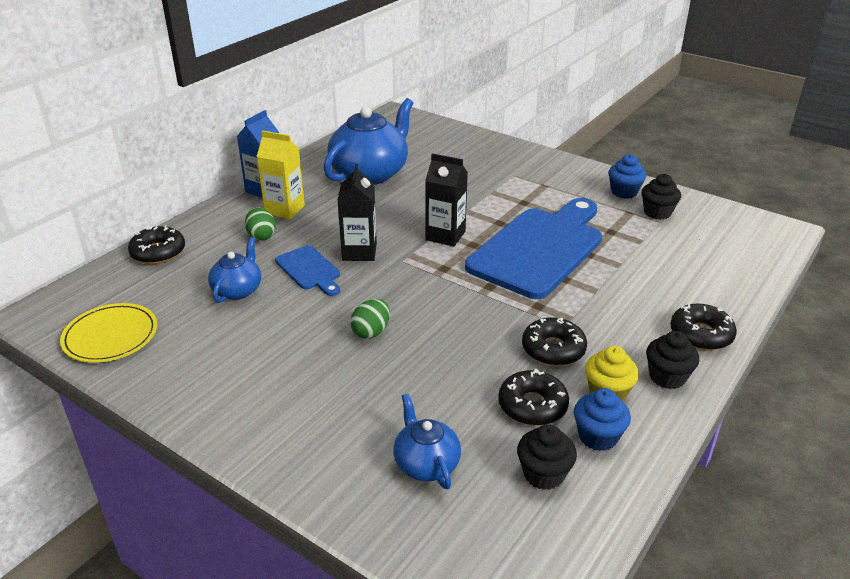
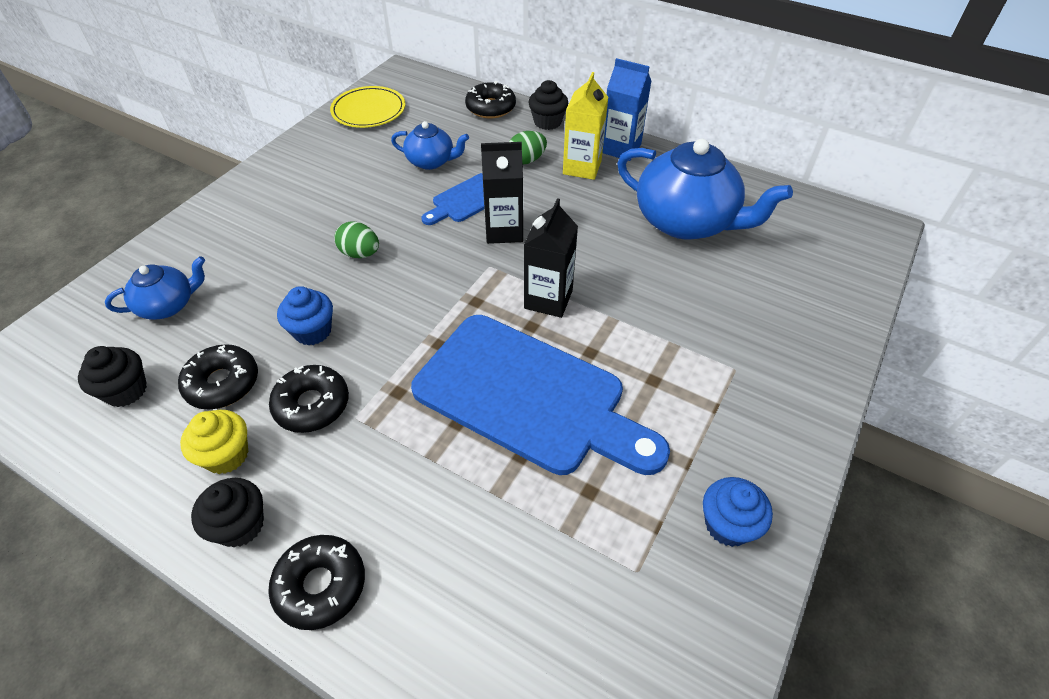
camera: 85 degrees right, 15 degrees up
(598, 436) = (161, 440): blue cupcake -> blue cupcake (312, 331)
(657, 212) = (667, 573): black cupcake -> black cupcake (547, 122)

